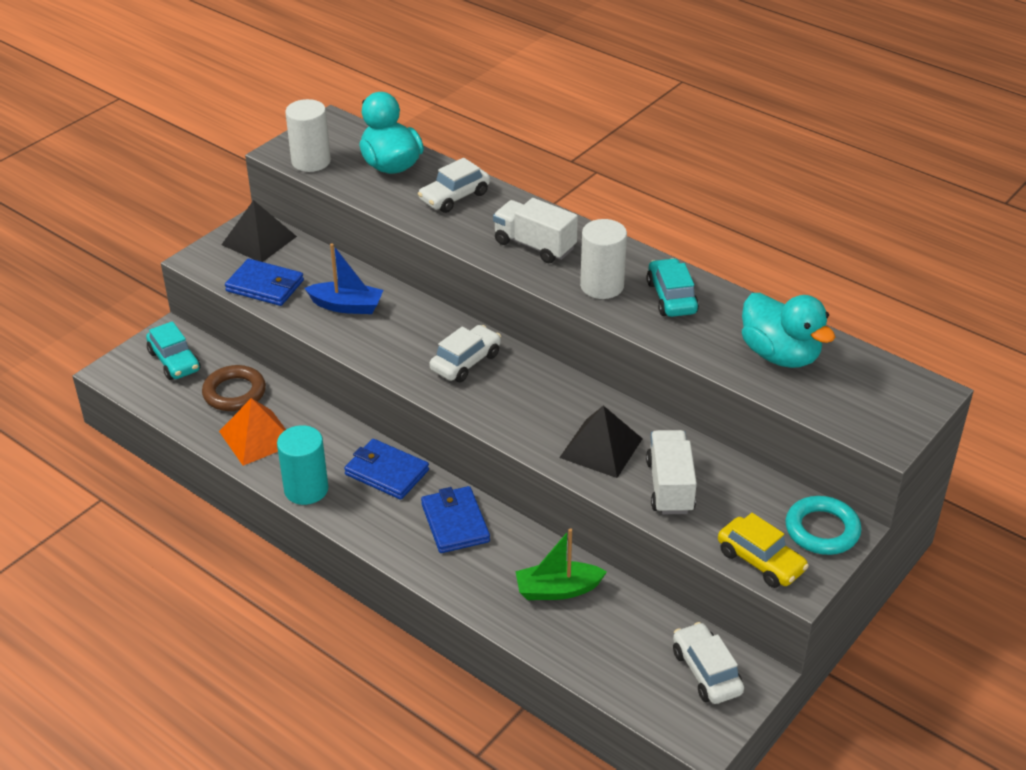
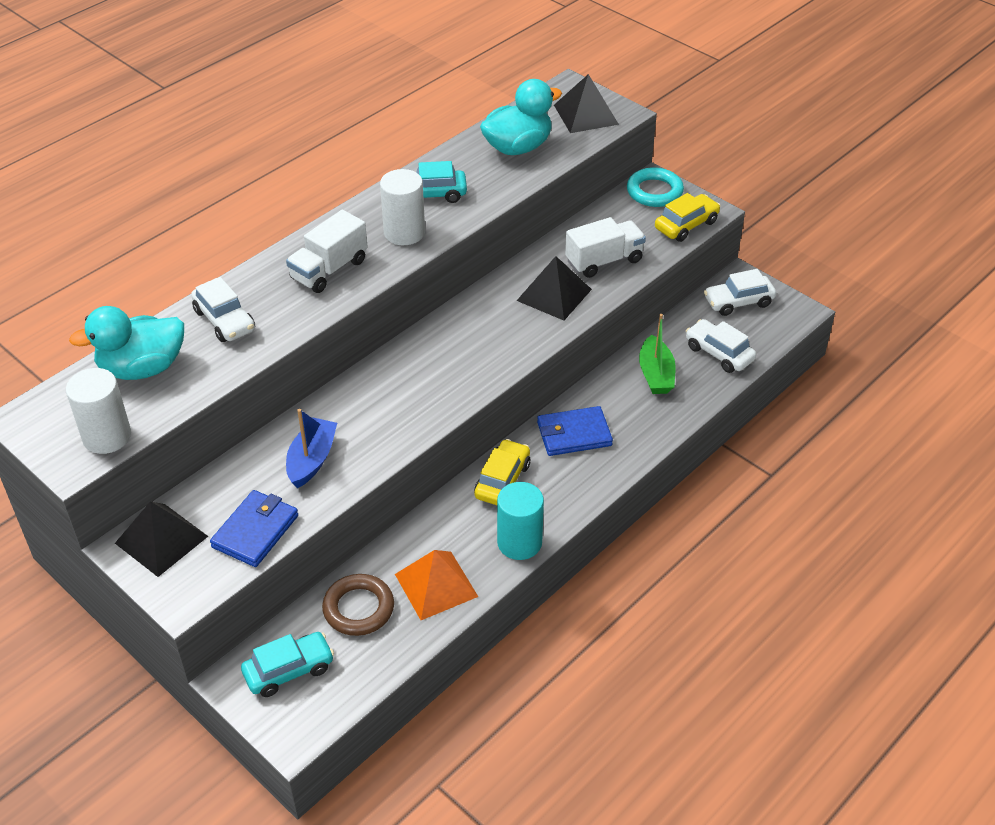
camera: 85 degrees left, 5 degrees up
(386, 472) = (502, 480): blue wallet -> yellow car
(465, 362) = (423, 372): white car -> white car (719, 353)
(670, 487) = (604, 261): white truck -> white truck turned 150 degrees clockwise
(871, 407) = (586, 114): none -> black pyramid

